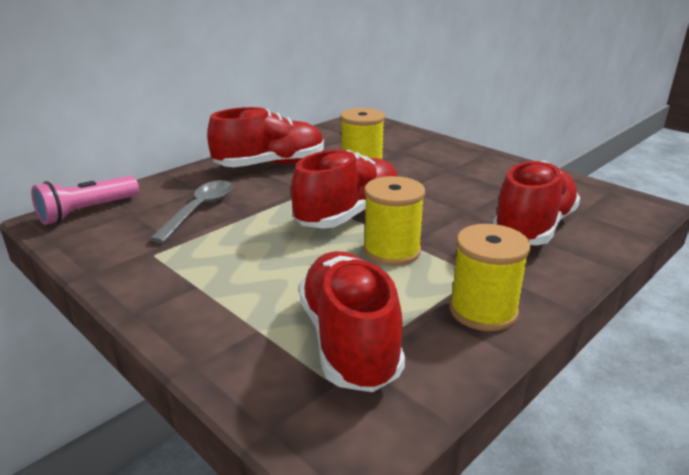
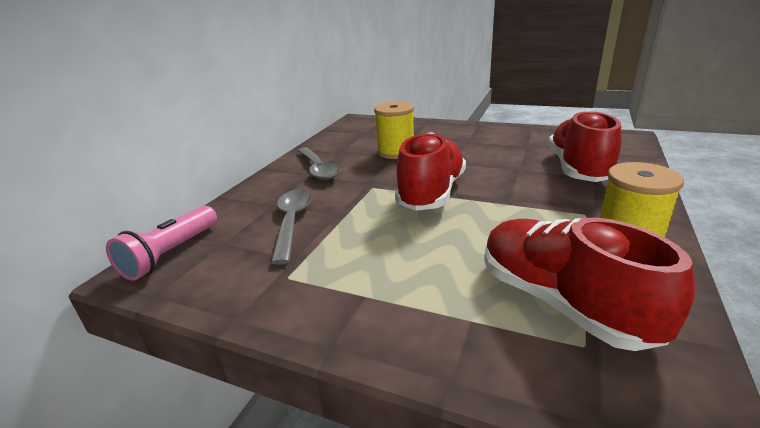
camera: 20 degrees left, 0 degrees up
(270, 165) = (318, 169): red shoe -> grey spoon
(391, 251) = (501, 213): yellow spool -> none

